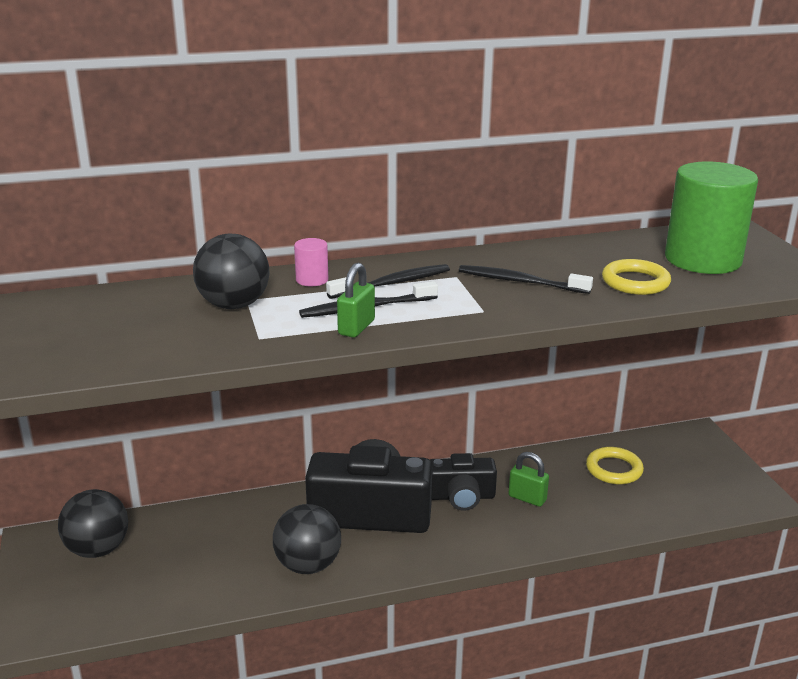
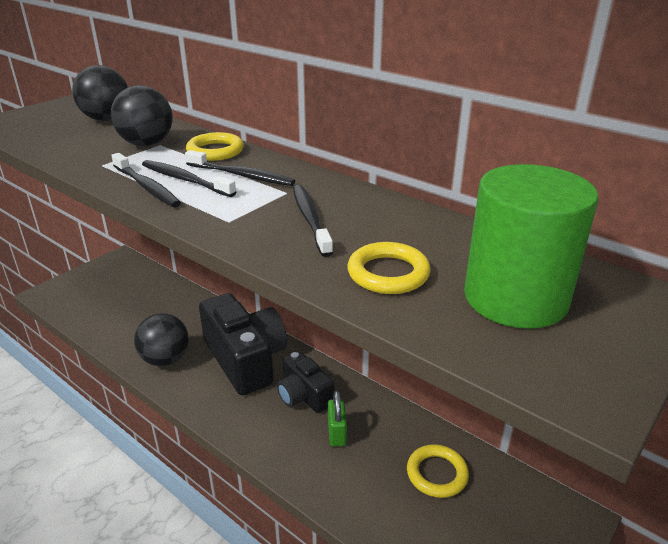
camera: 55 degrees right, 5 degrees up
(98, 549) = (126, 279): black ball -> black ball (106, 119)
(312, 280) = (215, 151): pink cylinder -> yellow ring
(356, 327) = (146, 187): green padlock -> black toothbrush

